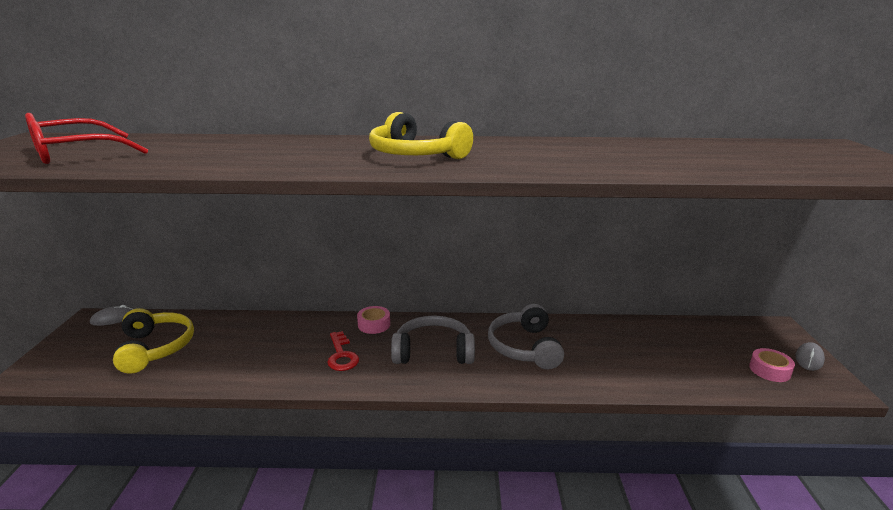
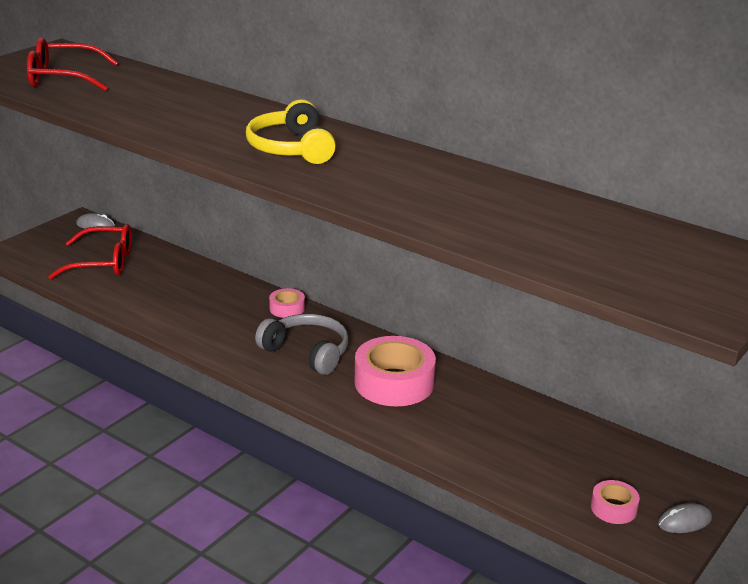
camera: 35 degrees right, 5 degrees up
(155, 348) = (103, 262): yellow headphones -> red glasses
(341, 355) = (229, 324): red key -> none
(524, 347) = (394, 383): grey headphones -> pink tape

